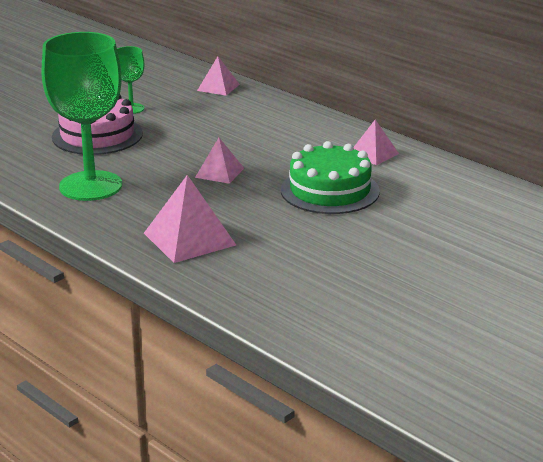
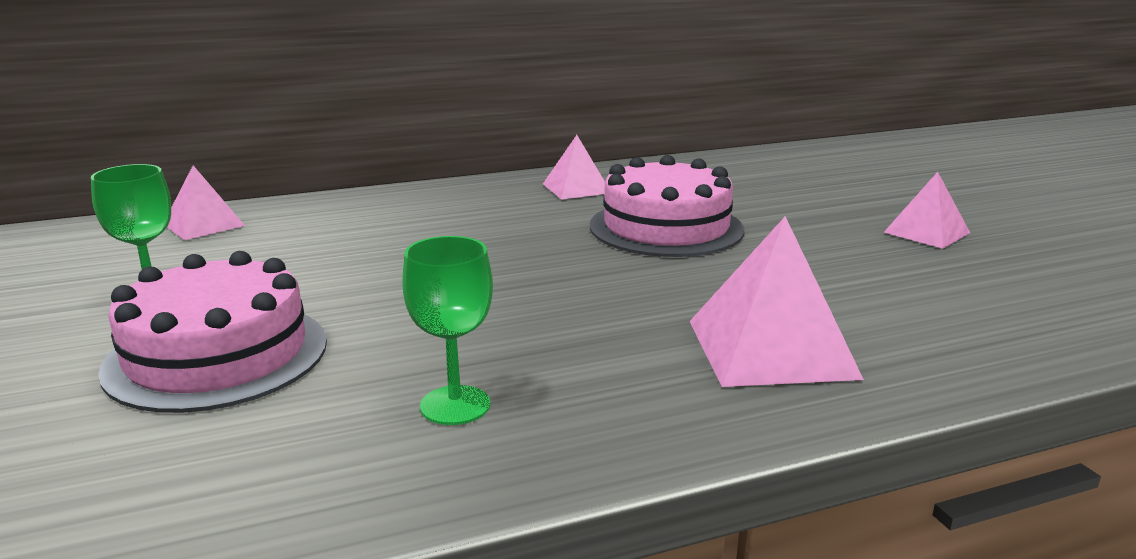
camera: 65 degrees left, 5 degrees down
(90, 186) = (455, 405): green goblet -> green goblet, size x0.47
(219, 172) = (530, 280): pink pyramid -> pink pyramid (927, 232)
(330, 190) = (666, 227): green cake -> pink cake

